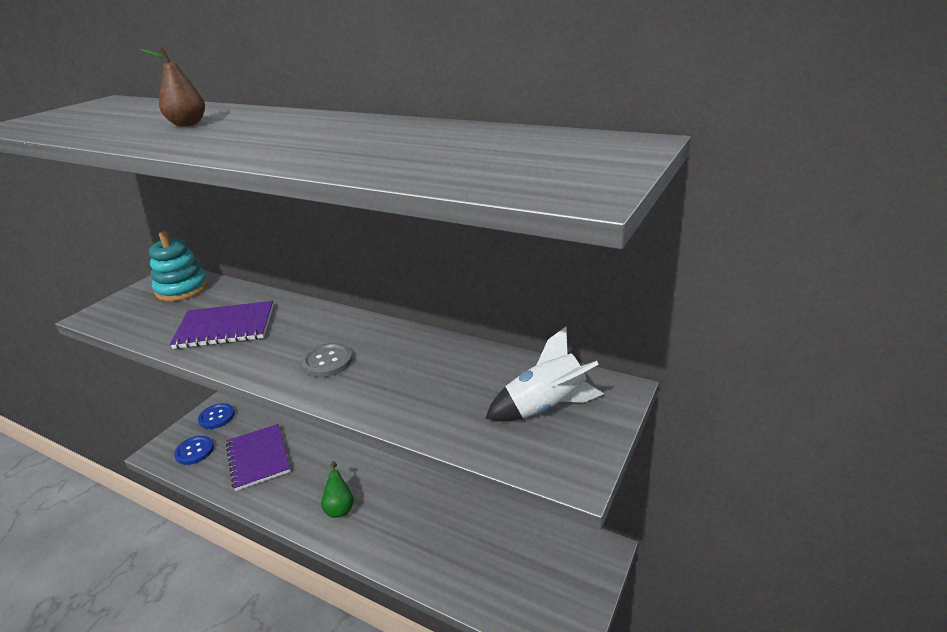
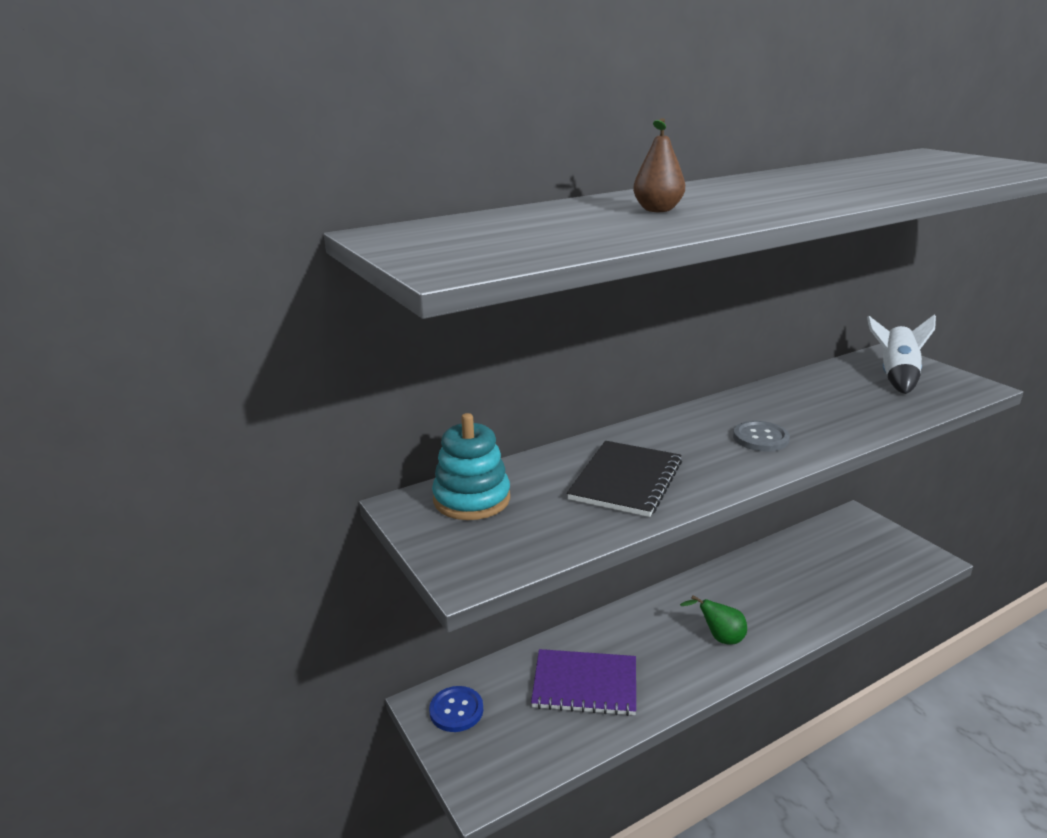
camera: 60 degrees left, 5 degrees down
(194, 451) = (517, 745): blue button -> none
(225, 327) = (626, 480): purple notebook -> black notebook

